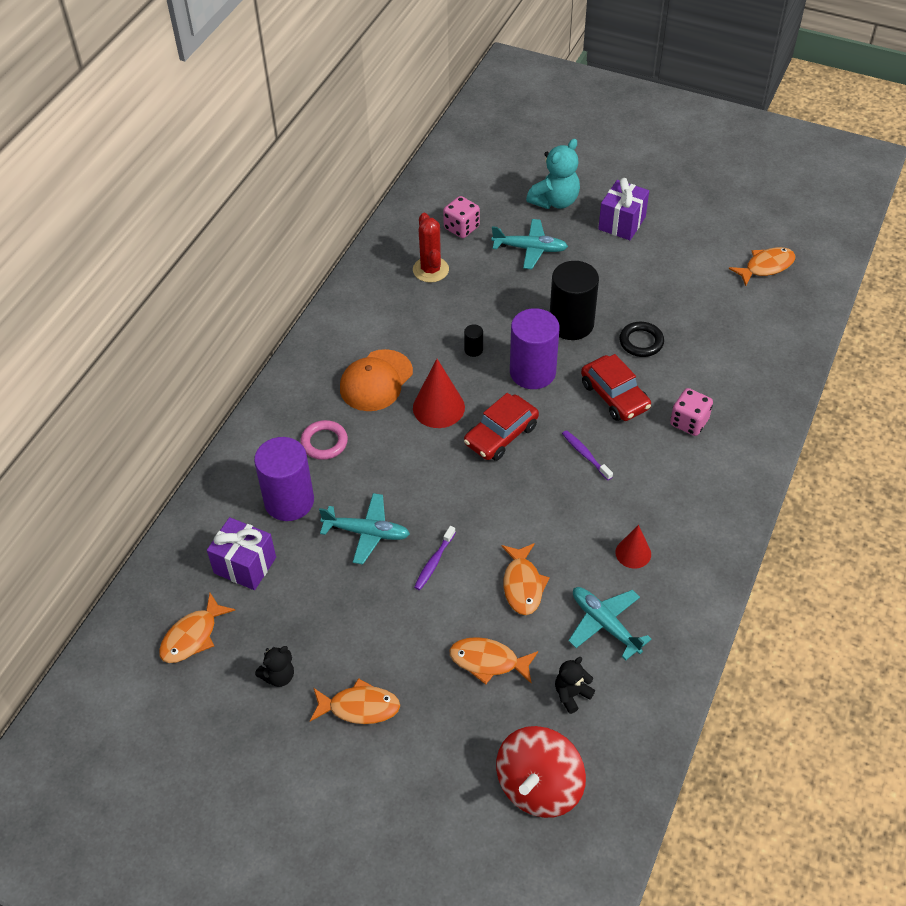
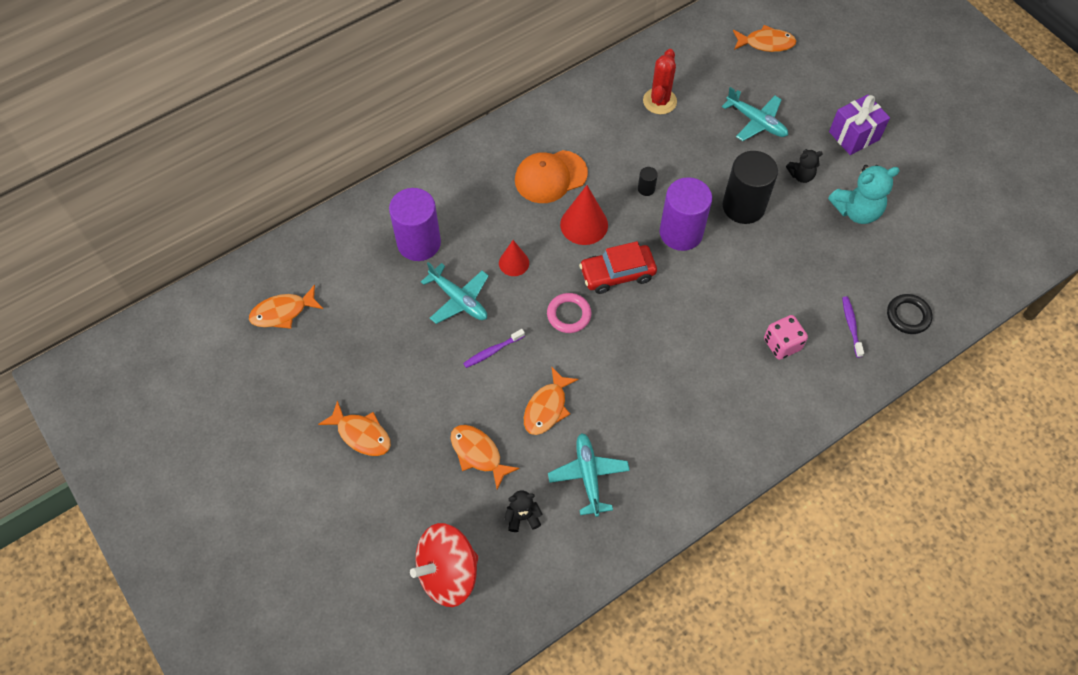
camera: 30 degrees right, 10 degrees up
(245, 565) = (354, 277): purple gift -> none
(278, 676) = (321, 377): black teddy bear -> black teddy bear (801, 175)
(324, 442) = (476, 208): pink ring -> pink ring (569, 315)
(461, 228) = (711, 75): pink dice -> none
(555, 201) = (809, 88): turquoise teddy bear -> turquoise teddy bear (856, 211)
(585, 455) = (674, 326): purple toothbrush -> purple toothbrush (851, 325)
(614, 396) = (735, 288): red car -> none
(633, 553) = (653, 430): red cone -> red cone (514, 263)
(641, 342) = (792, 252): black ring -> black ring (908, 316)
(766, 266) = (957, 238): orange fish -> orange fish (766, 43)

